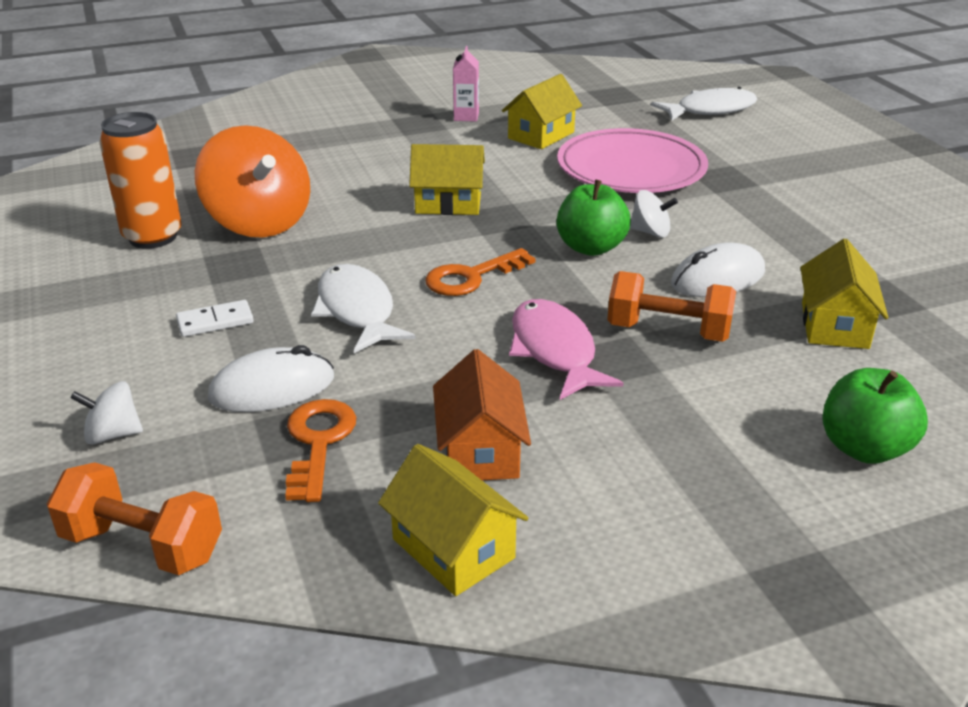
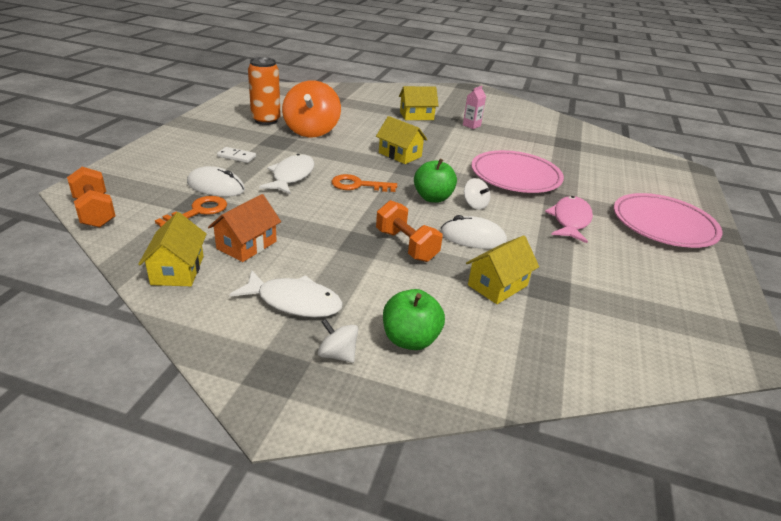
camera: 35 degrees right, 0 degrees up
(113, 434) = (145, 175): white spinning top -> white spinning top (337, 354)
(541, 135) = (494, 145): yellow house -> yellow house (416, 116)
(554, 351) = (341, 227): pink fish -> pink fish (570, 220)
(710, 110) = (612, 168): white fish -> white fish (294, 302)
(858, 160) = (663, 225): none -> pink plate

